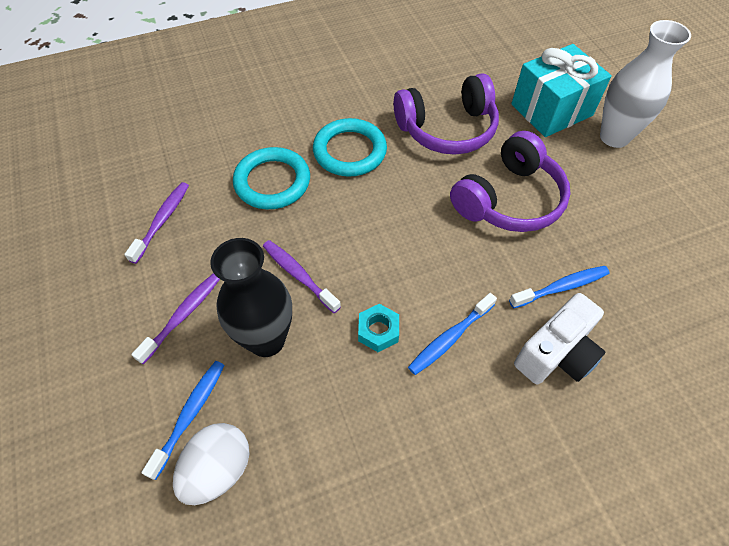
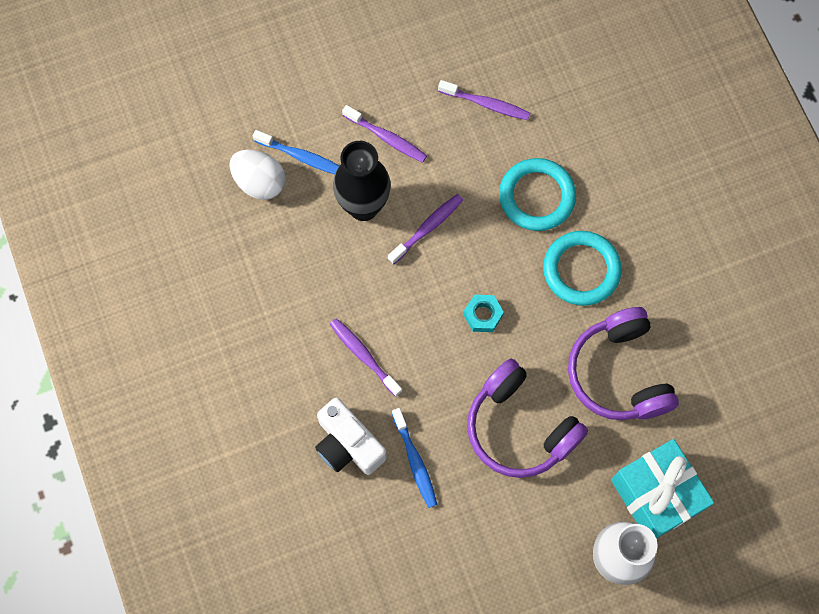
camera: 90 degrees right, 15 degrees up
(378, 331) = (371, 296): turquoise nut -> turquoise nut (483, 315)
(449, 338) = (363, 355): blue toothbrush -> purple toothbrush

